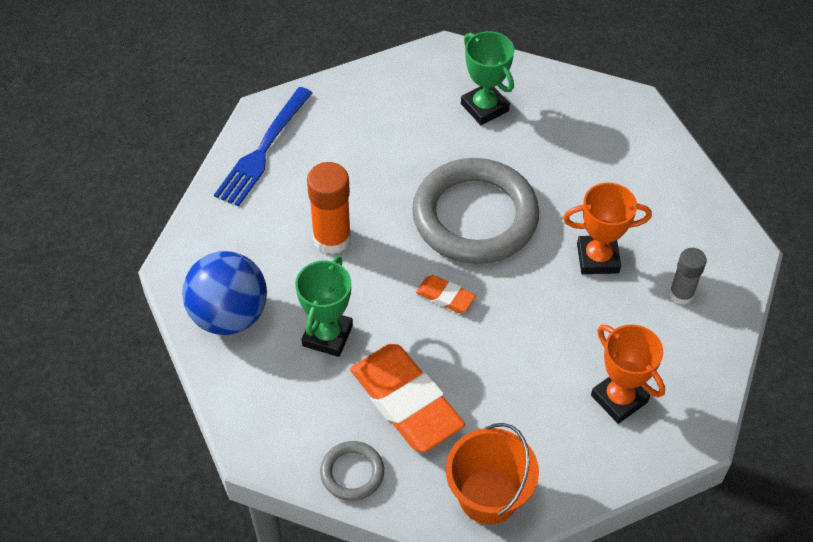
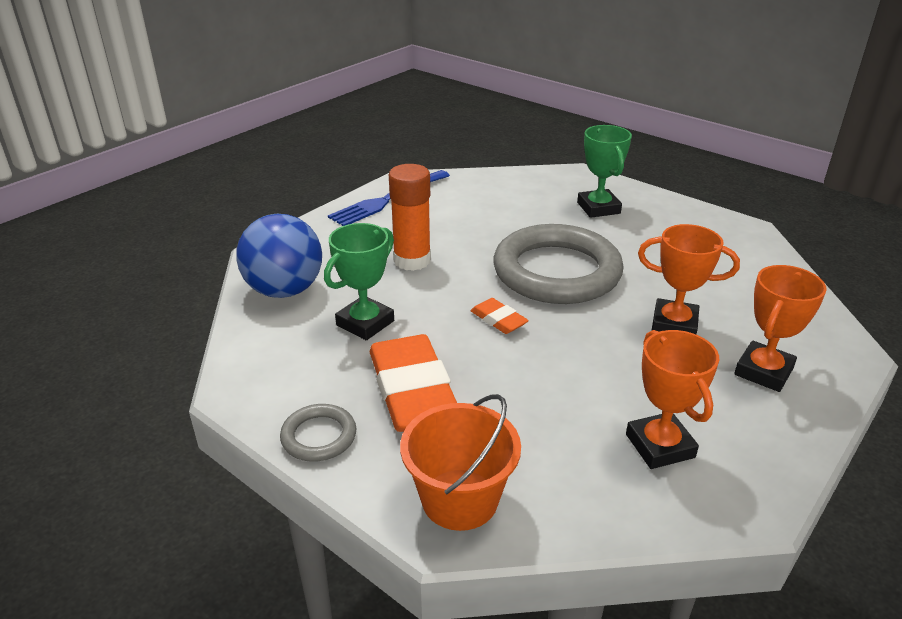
camera: 20 degrees right, 20 degrees down
(681, 294) = (763, 371): grey glue stick -> orange trophy

